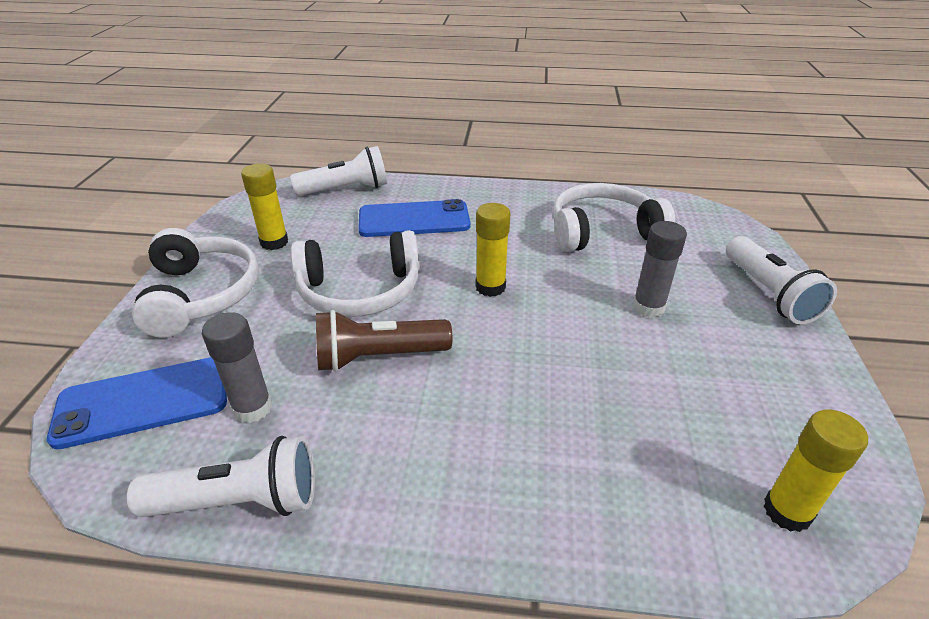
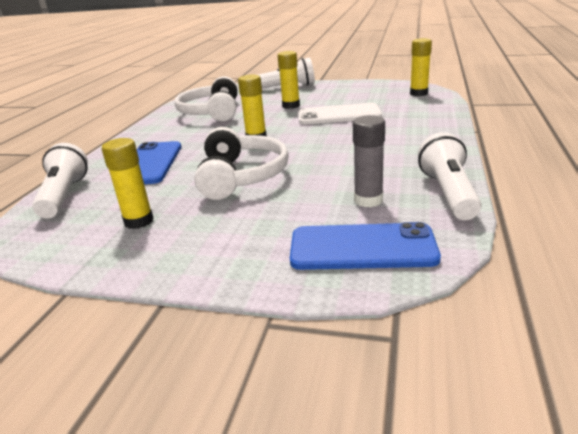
camera: 80 degrees left, 10 degrees down
(143, 402) = (362, 248): blue phone -> blue phone turned 75 degrees counterclockwise
(201, 294) = (212, 247): white headphones -> none
(379, 357) = (320, 165): brown flashlight -> none
(602, 370) = (339, 115): none -> white phone
(648, 307) = (291, 106): grey glue stick -> yellow glue stick

